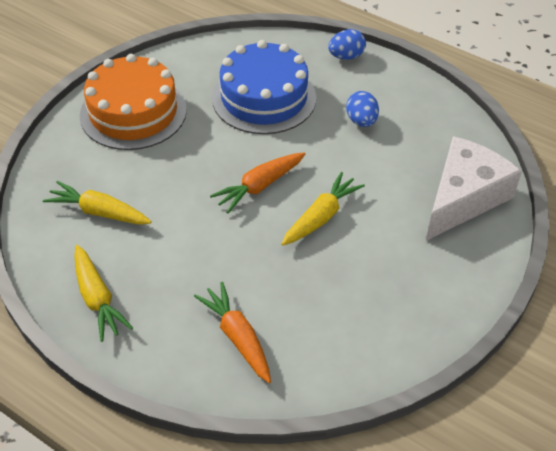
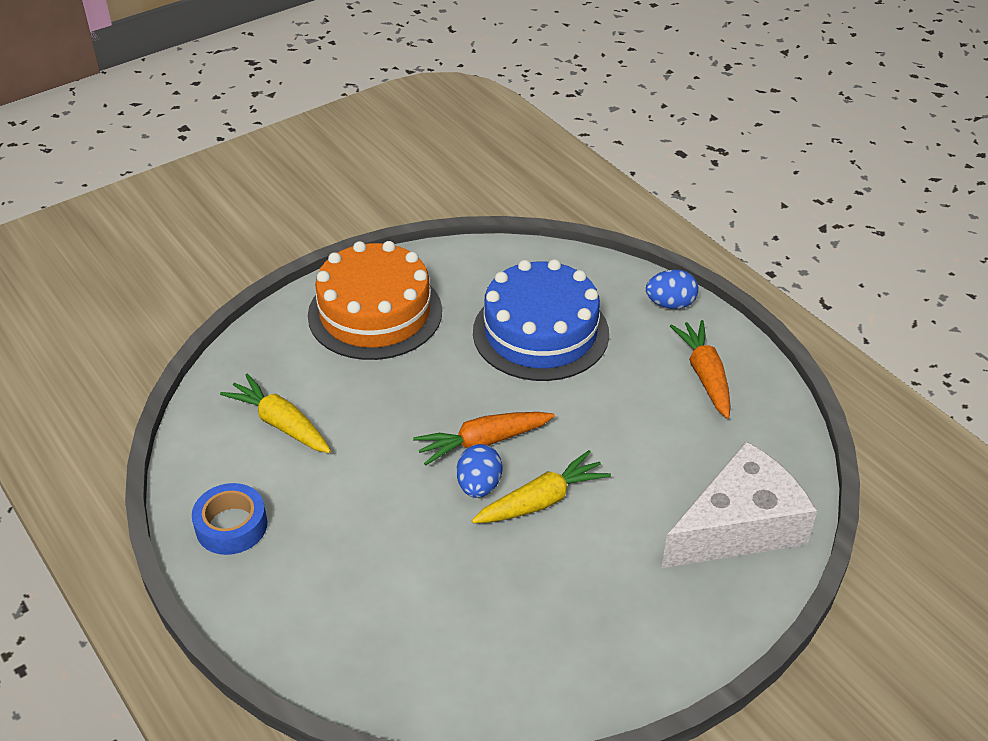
camera: 20 degrees right, 5 degrees down
(97, 298) = (231, 526): yellow carrot -> blue tape
(238, 337) = (370, 621): orange carrot -> orange carrot (705, 375)
(361, 121) = (651, 392): blue egg -> blue egg (479, 486)

